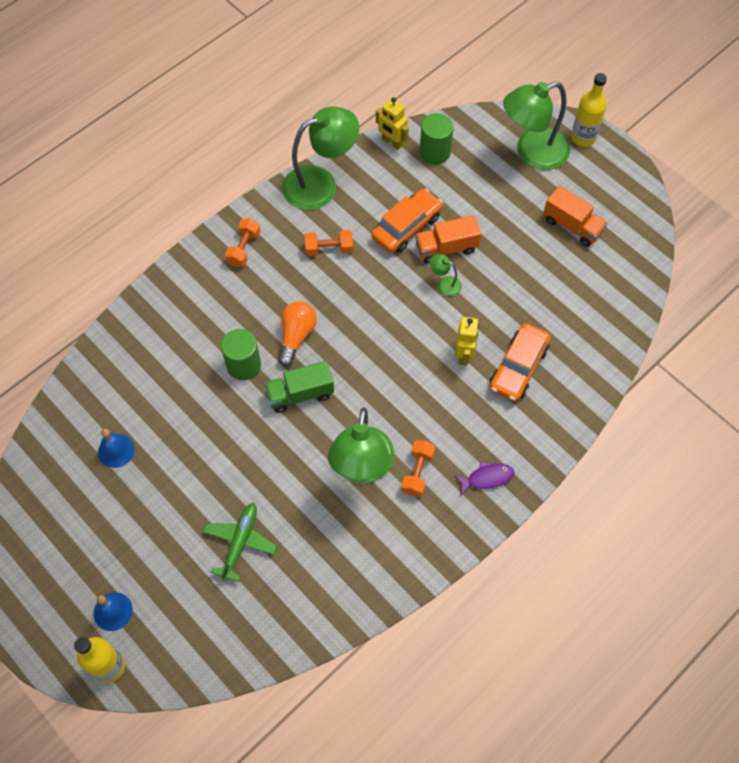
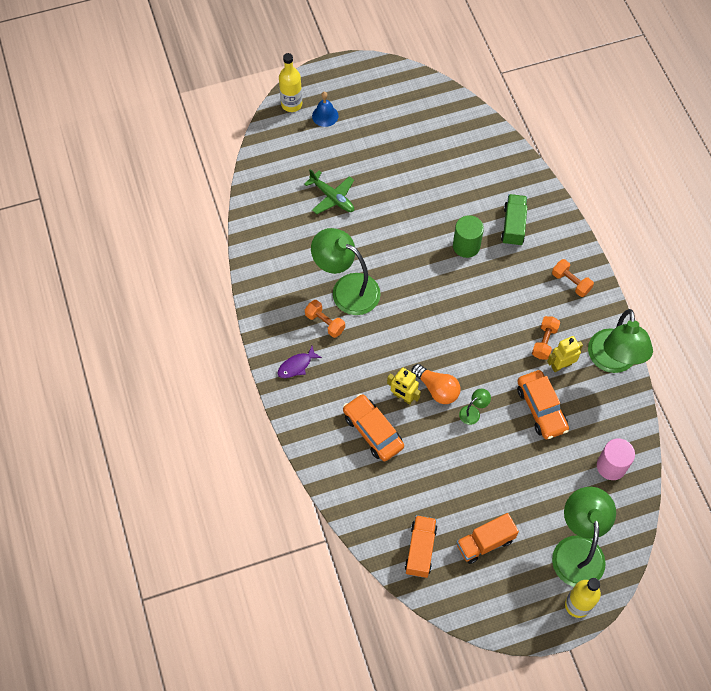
camera: 115 degrees right, 0 degrees up
(116, 450) = (436, 149): blue bell -> none
(296, 336) = (474, 289): orange light bulb -> orange light bulb (437, 389)
(300, 394) = (424, 273): green truck -> green truck (513, 226)
(392, 142) = (636, 435): yellow robot -> yellow robot (561, 365)
(435, 152) = (611, 466): green cylinder -> pink cylinder
(446, 248) = (507, 429): orange truck -> orange truck (420, 550)
(487, 478) = (296, 366): purple fish -> purple fish turned 45 degrees clockwise

